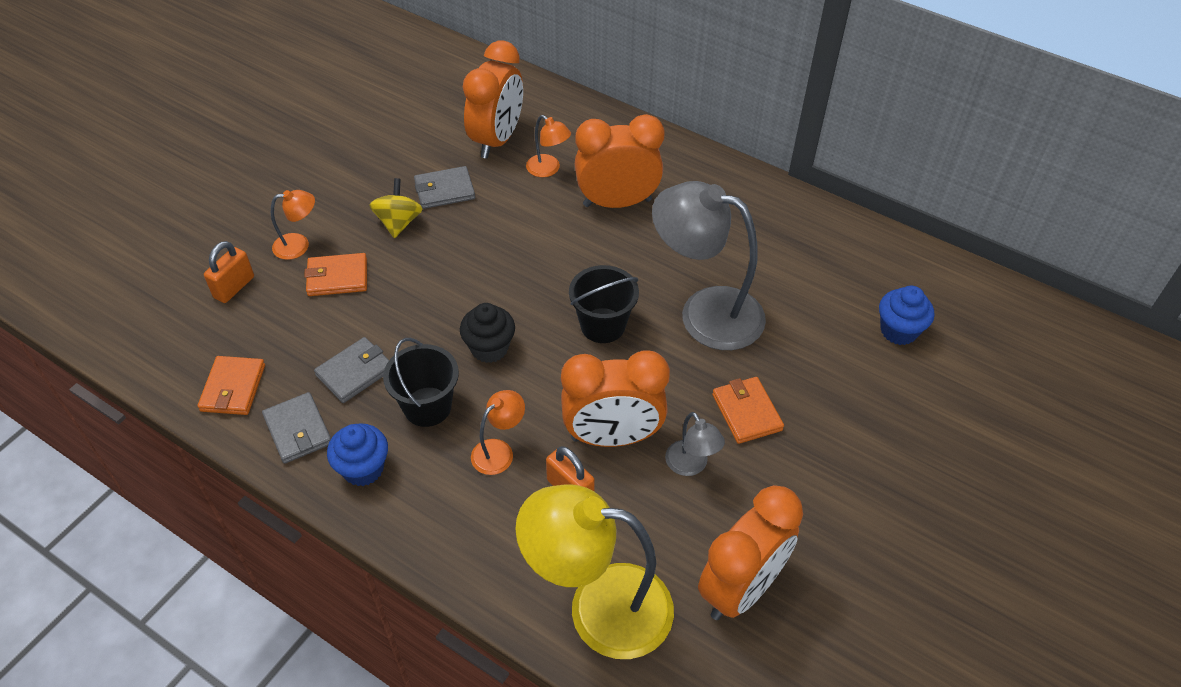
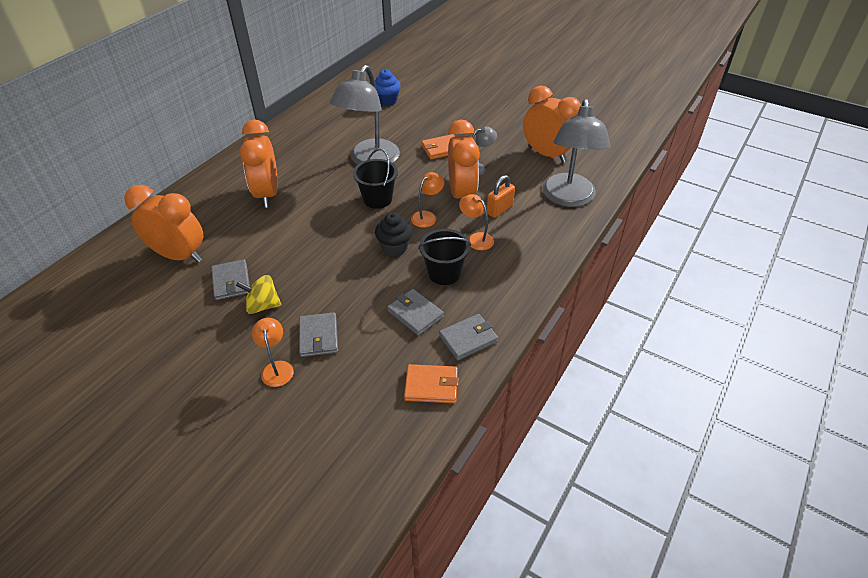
camera: 90 degrees left, 5 degrees down
(234, 287) = (321, 406): orange padlock -> none
(337, 277) = (318, 336): orange wallet -> grey wallet
(363, 469) = (496, 299): blue cupcake -> none
(548, 169) = (223, 227): orange lamp -> orange lamp (427, 216)
(599, 607) = (568, 198): yellow lamp -> grey lamp

